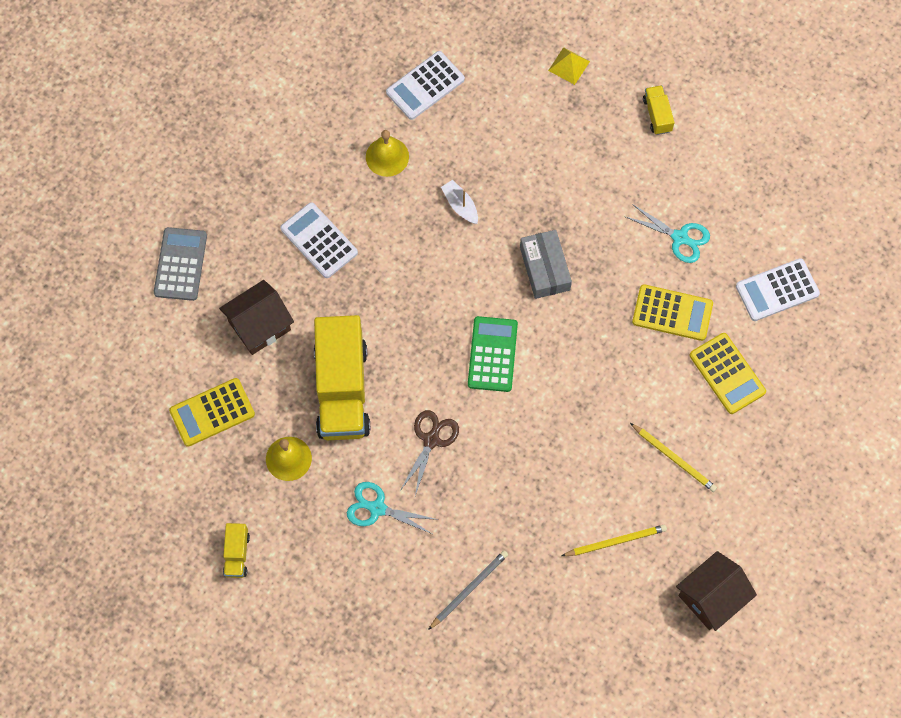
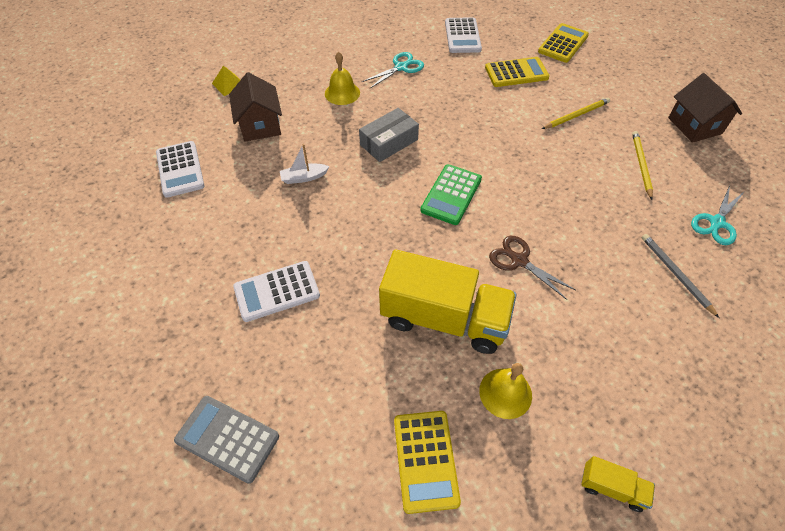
camera: 70 degrees left, 15 degrees down
(259, 326) = (342, 375): brown house -> brown house (260, 125)
(377, 508) = (580, 325): turquoise scissors -> turquoise scissors (716, 222)
(387, 156) = (226, 214): yellow bell -> yellow bell (342, 93)
(492, 354) = (451, 194): green calculator -> green calculator turned 90 degrees counterclockwise
(544, 268) = (389, 142): grey box -> grey box turned 45 degrees counterclockwise
(657, 115) = (300, 53): yellow truck -> none
(672, 313) = (458, 86): yellow calculator -> yellow calculator (563, 44)

